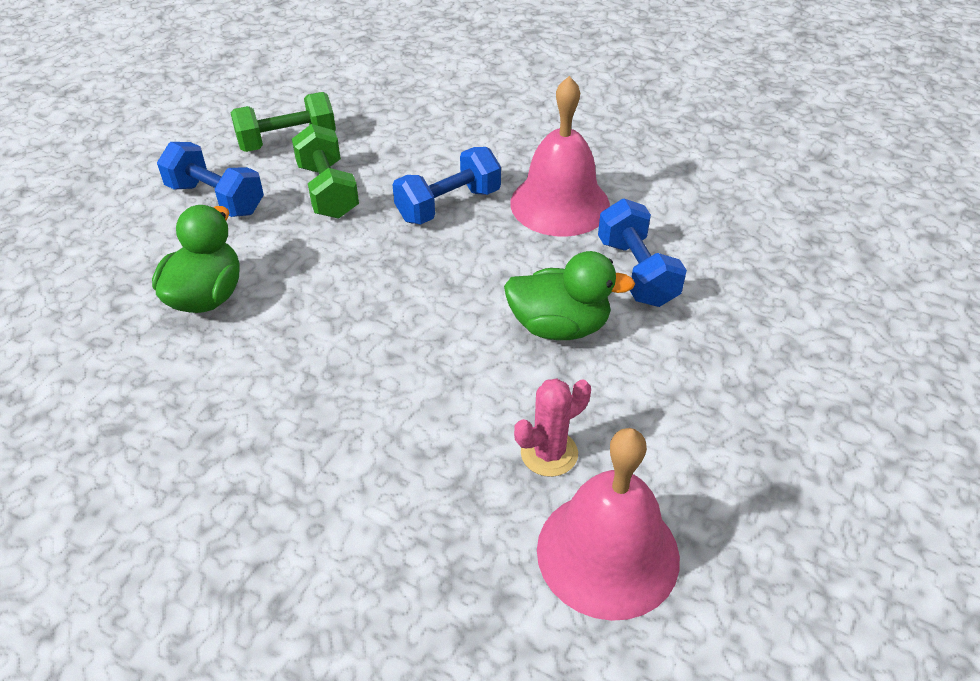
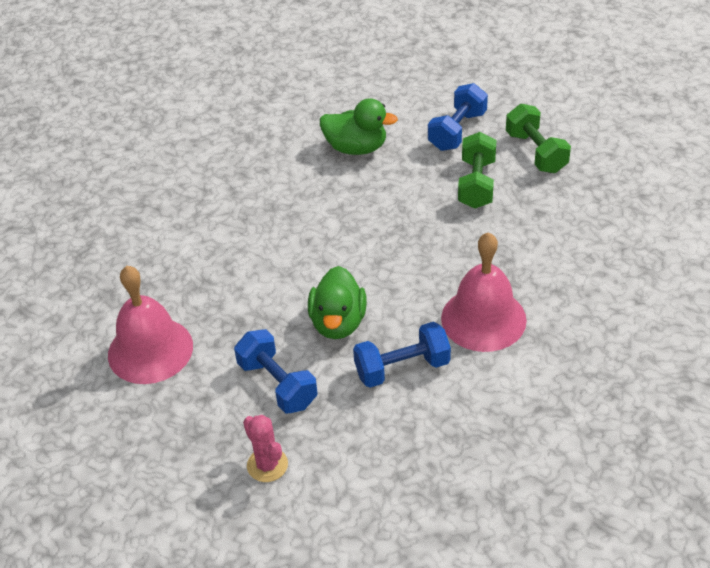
camera: 90 degrees right, 0 degrees up
(328, 191) = (476, 184): green dumbbell -> green dumbbell turned 60 degrees counterclockwise
(448, 205) = (470, 252): blue dumbbell -> blue dumbbell (277, 384)
(549, 453) = (224, 321): pink cactus -> pink cactus (267, 465)

